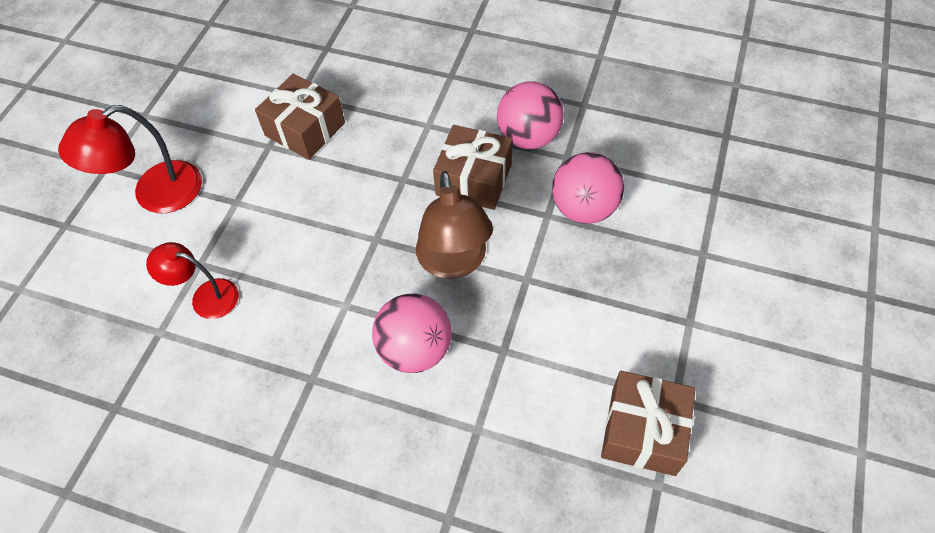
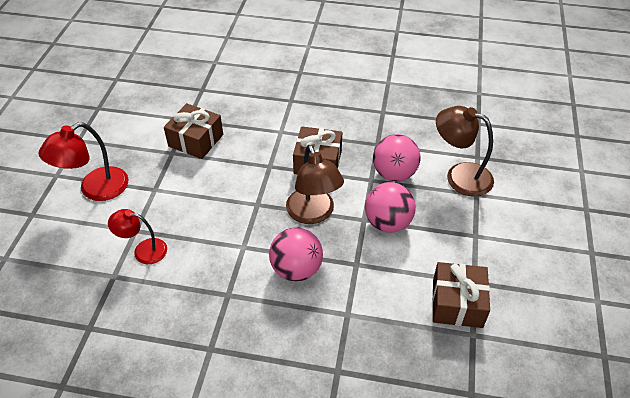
camera: 10 degrees left, 10 degrees down
(528, 137) = (350, 134): pink ball -> pink ball (387, 223)
(683, 221) = (460, 176): none -> brown lamp

